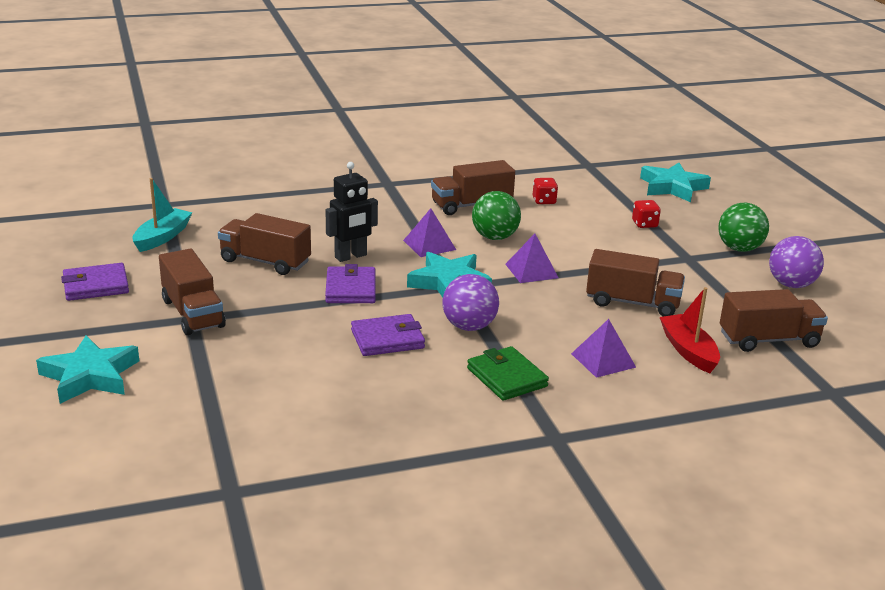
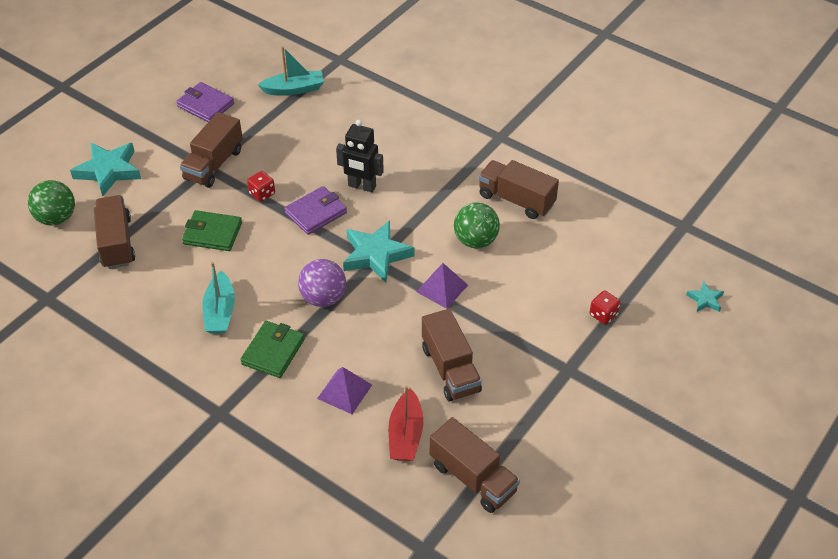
camera: 55 degrees right, 20 degrees up
(265, 262) = (311, 152): brown truck -> brown truck (116, 243)
(293, 350) = (212, 233): none -> green wallet
(387, 339) = (267, 268): purple wallet -> none
(412, 386) = (220, 311): none -> turquoise boat
(429, 245) = (423, 214): purple pyramid -> none
(544, 201) = (575, 235): red dice -> red dice (262, 194)
(672, 187) = (705, 299): turquoise star -> turquoise star, size x0.49
(688, 351) = (405, 434): red boat -> red boat turned 150 degrees clockwise
(739, 249) = (626, 395): green ball -> green ball (56, 218)
(791, 284) = (592, 457): purple ball -> none

